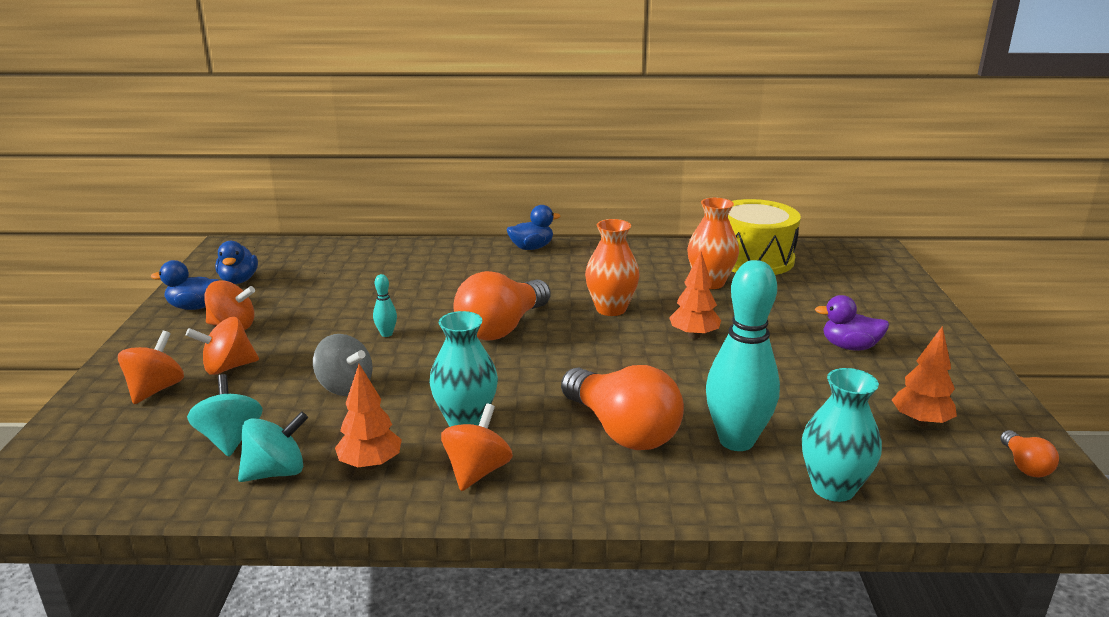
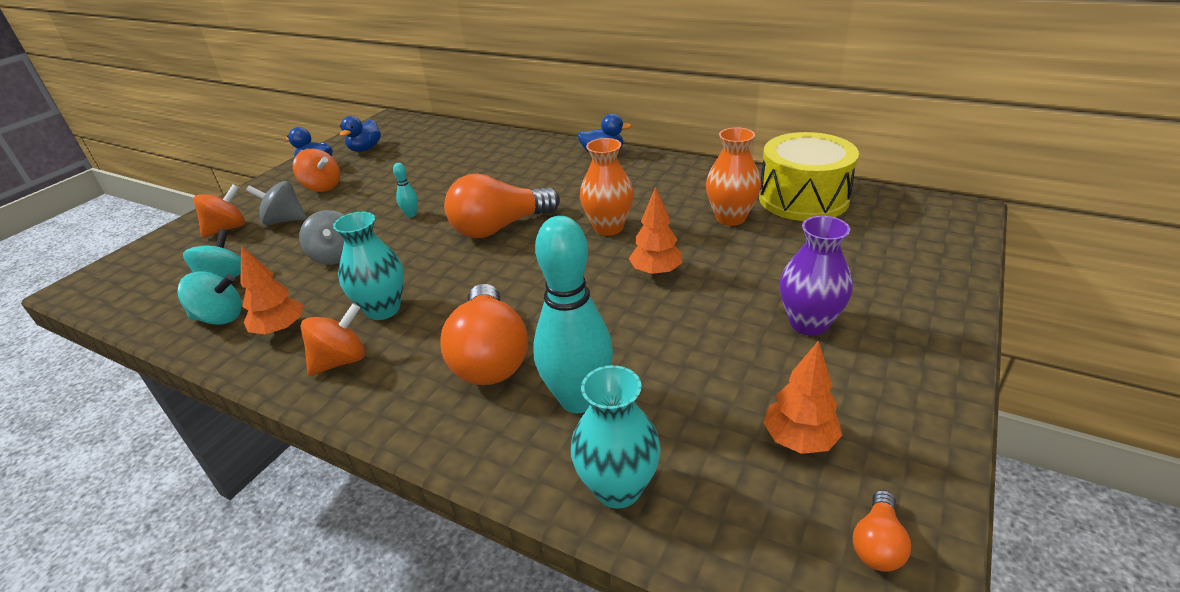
camera: 30 degrees right, 10 degrees up
(228, 367) = (284, 221): orange spinning top -> grey spinning top
(849, 347) = (808, 323): purple duck -> purple vase

